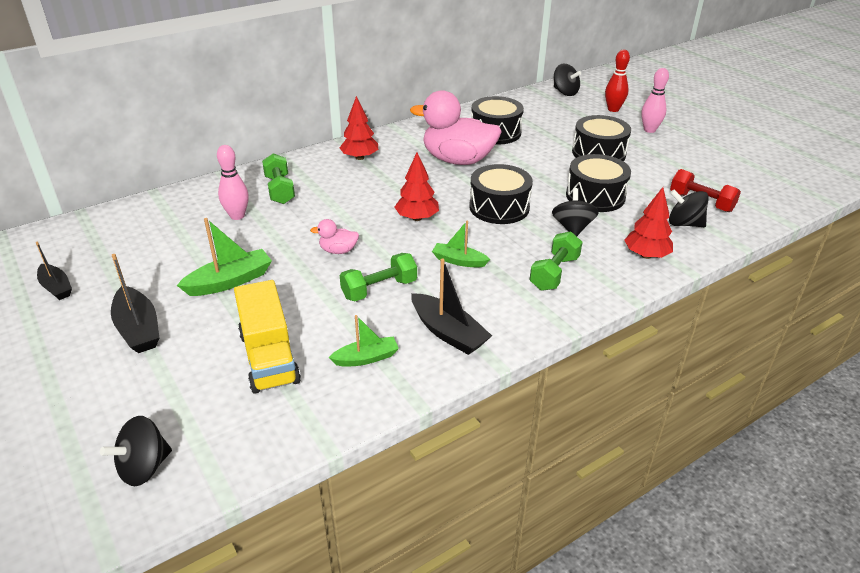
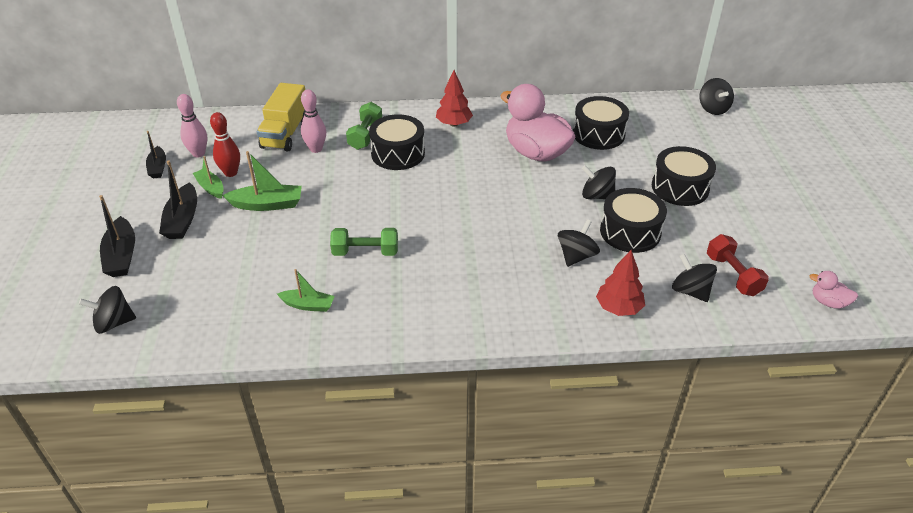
camera: 30 degrees right, 5 degrees up
(269, 357) = (245, 276): yellow truck -> yellow truck (285, 133)
(338, 251) = (363, 206): pink duck -> pink duck (828, 302)
(417, 218) = (450, 198): red tree -> none
(448, 332) = (384, 310): black boat -> black boat (122, 256)
(459, 261) = (448, 251): green boat -> green boat (211, 188)
(499, 207) = (529, 212): black drum -> black drum (398, 153)
(541, 178) = (597, 196): none -> black spinning top
(554, 273) = (518, 292): green dumbbell -> none
(613, 109) = (746, 143): red bowling pin -> red bowling pin (231, 173)
(649, 130) = (762, 178): pink bowling pin -> pink bowling pin (198, 153)

